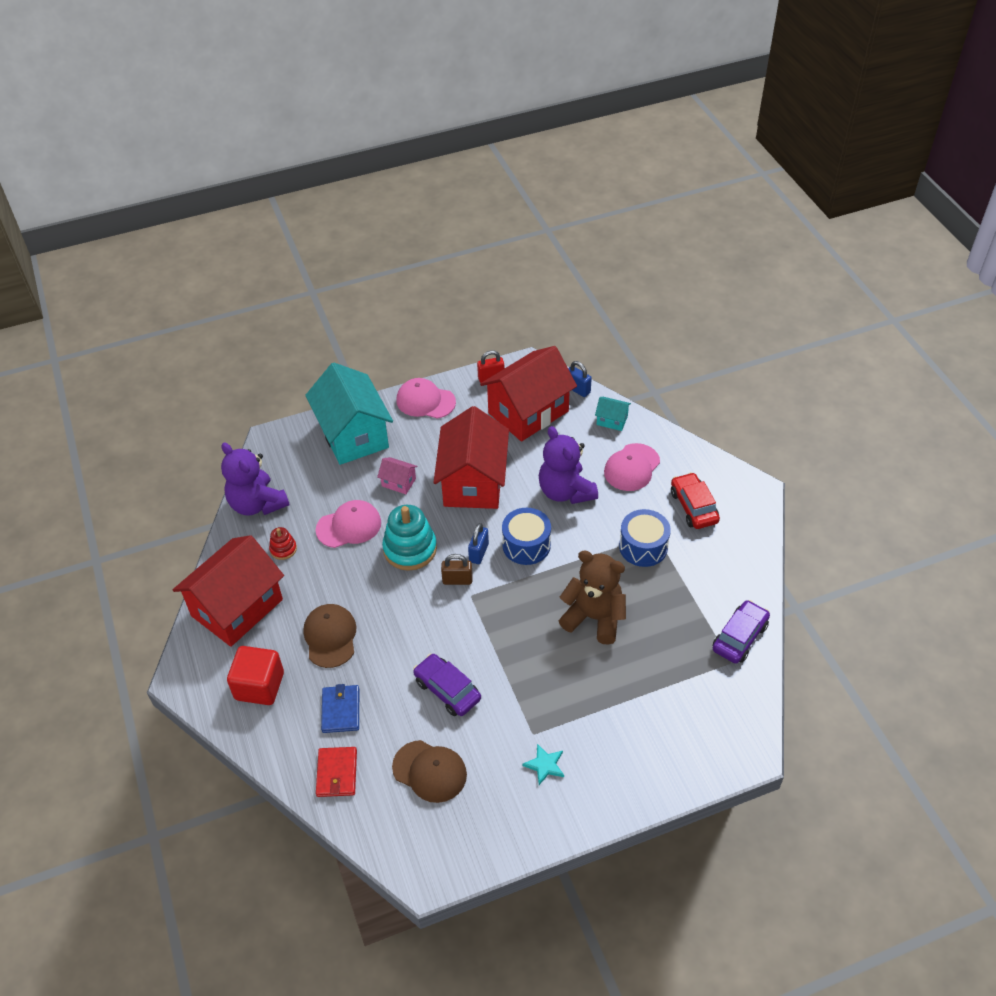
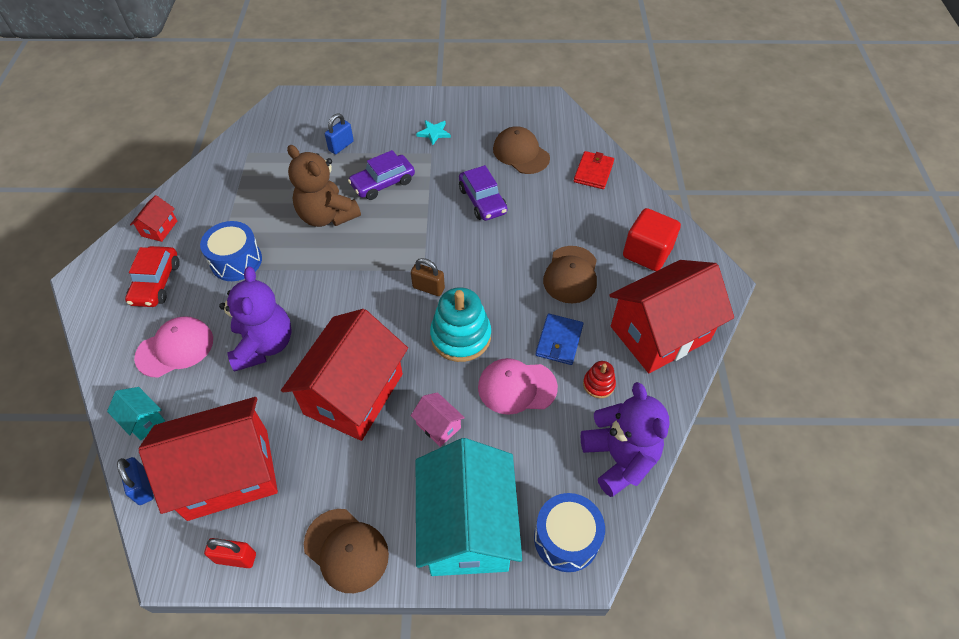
camera: 160 degrees left, 5 degrees up
(341, 710) = (578, 213): blue wallet -> blue wallet (559, 341)
(425, 401) = (346, 550): pink cap -> brown cap
(479, 553) = (393, 308): blue padlock -> blue padlock (341, 146)
(526, 545) = (342, 300): blue drum -> blue drum (566, 538)
(738, 552) = (159, 228): none -> red house
(739, 637) = (225, 166): purple car -> purple car (383, 183)

